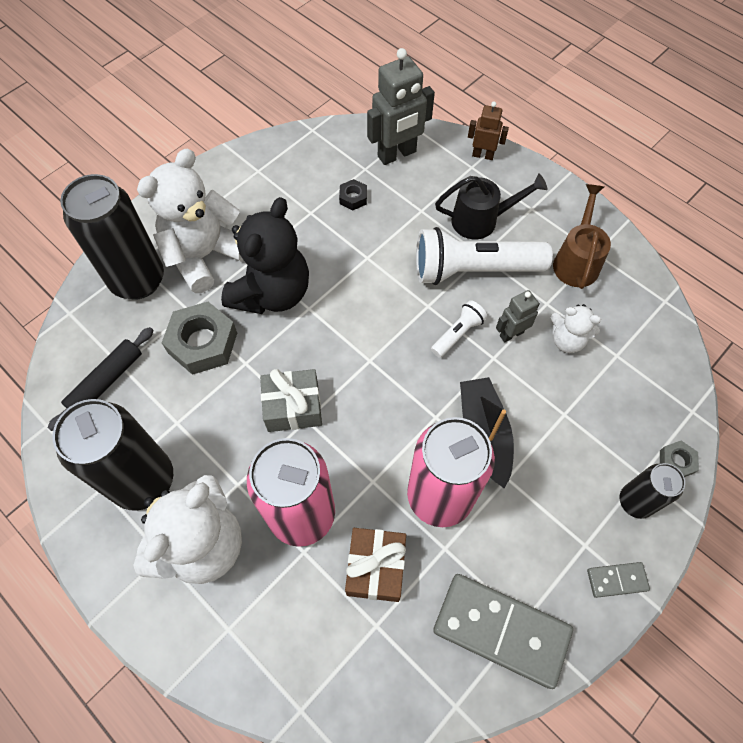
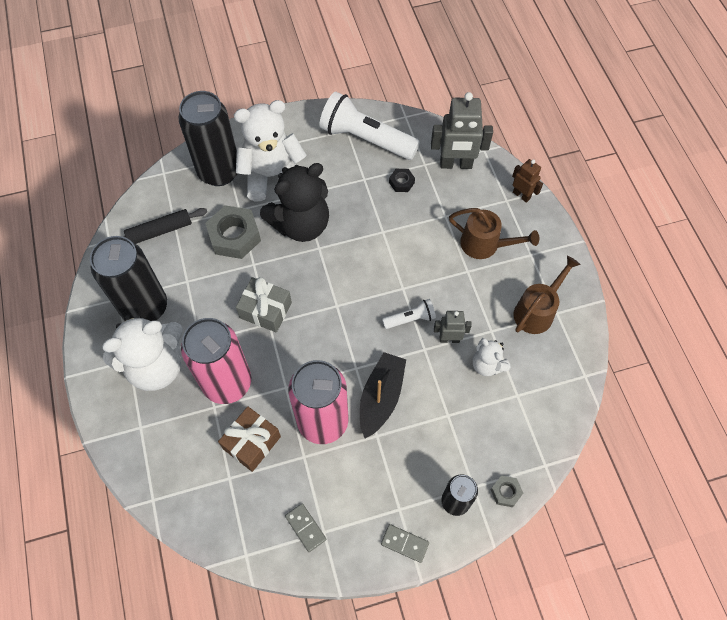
camera: 30 degrees right, 0 degrees up
(473, 270) = (453, 279): white flashlight -> white flashlight (366, 139)
(481, 220) = (485, 245): black watering can -> brown watering can
(501, 630) = (305, 527): grey domino -> grey domino, size x0.46

